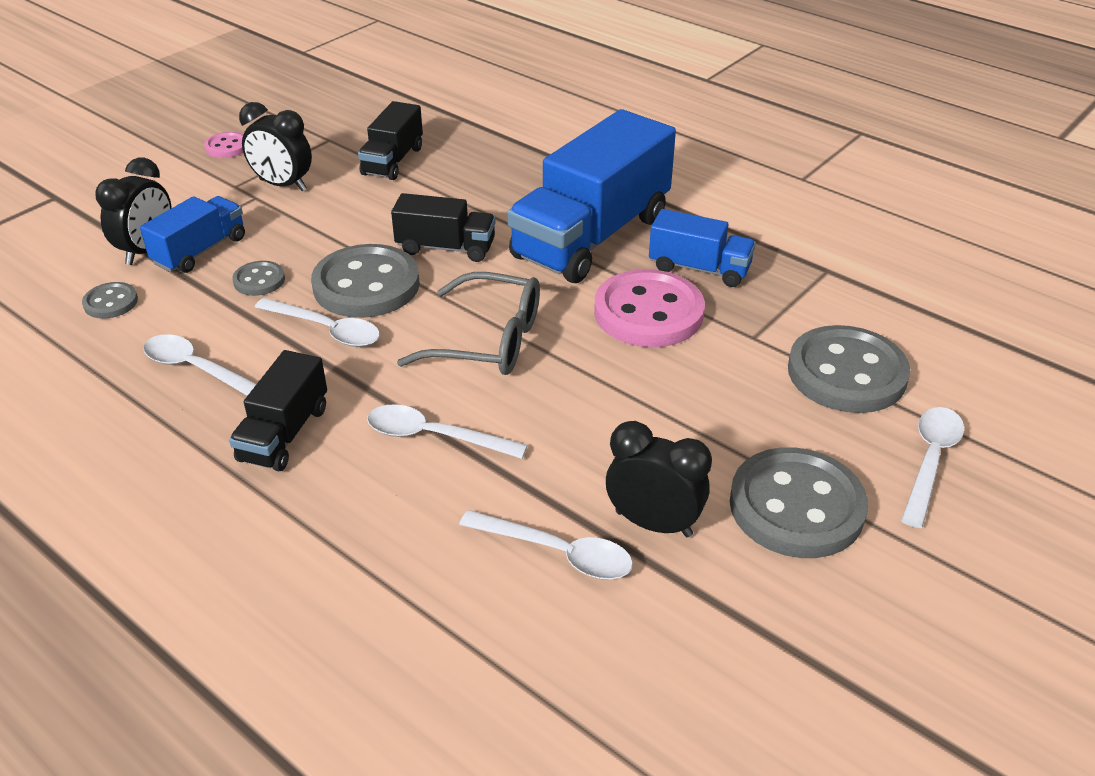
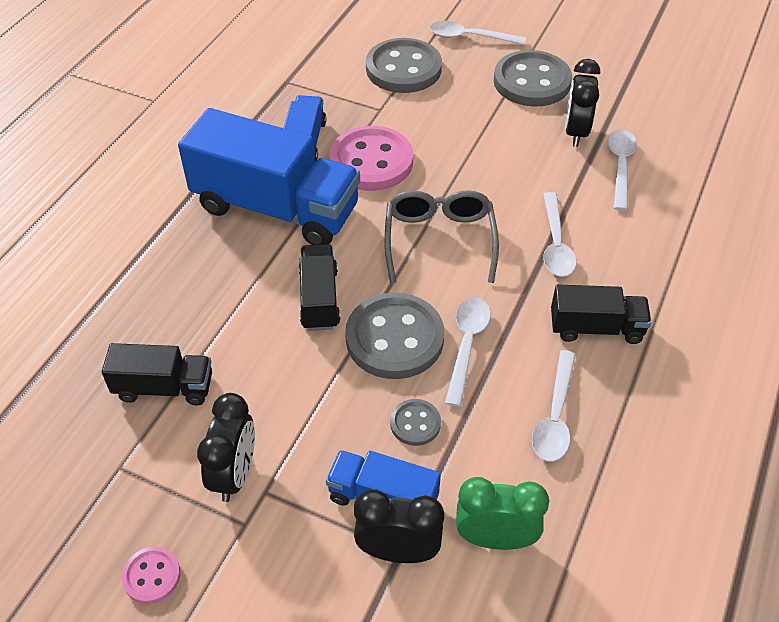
camera: 105 degrees left, 10 degrees up
(111, 302) = (495, 538): grey button -> green clock

